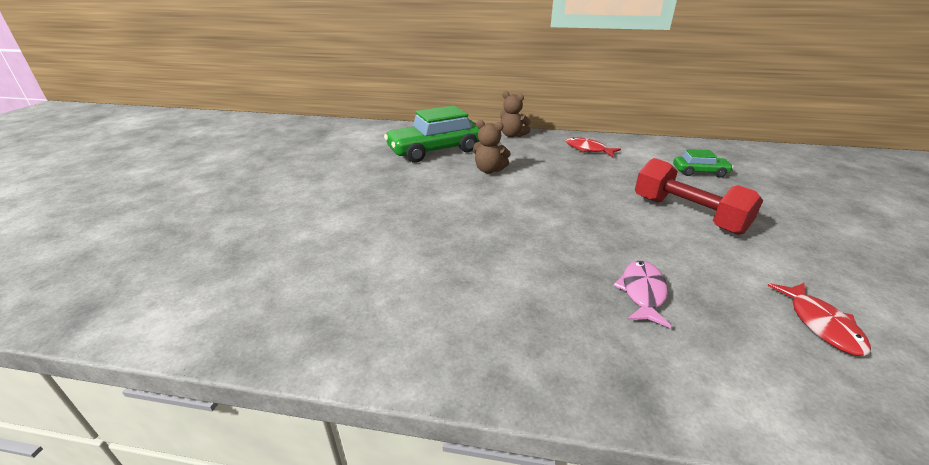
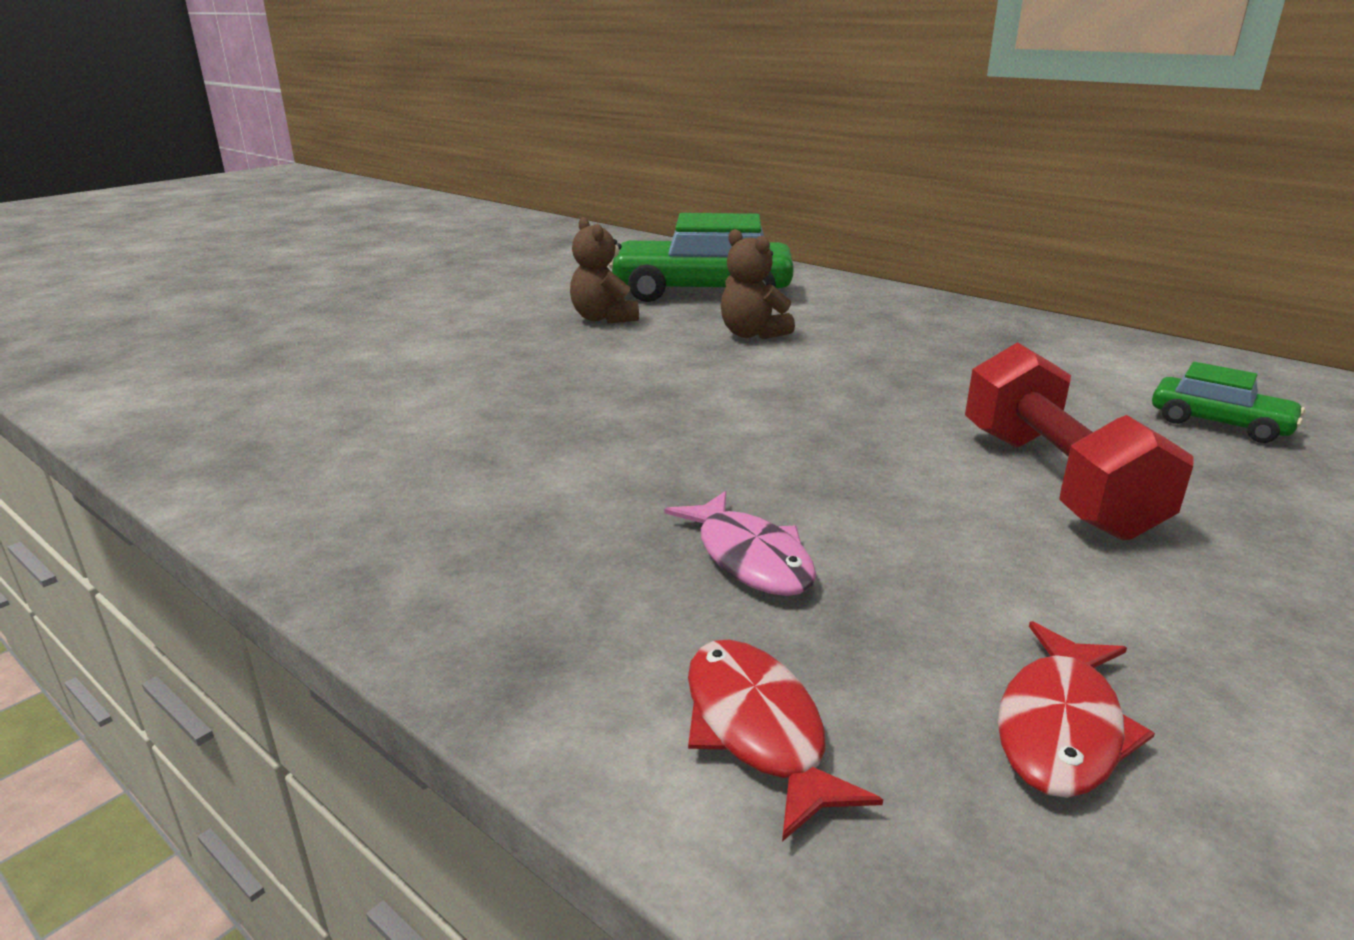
camera: 30 degrees right, 5 degrees down
(512, 135) = (878, 293): brown teddy bear -> brown teddy bear (603, 318)
(588, 149) = (1003, 339): red fish -> red fish (757, 730)
(642, 292) = (750, 558): pink fish -> pink fish turned 105 degrees clockwise

